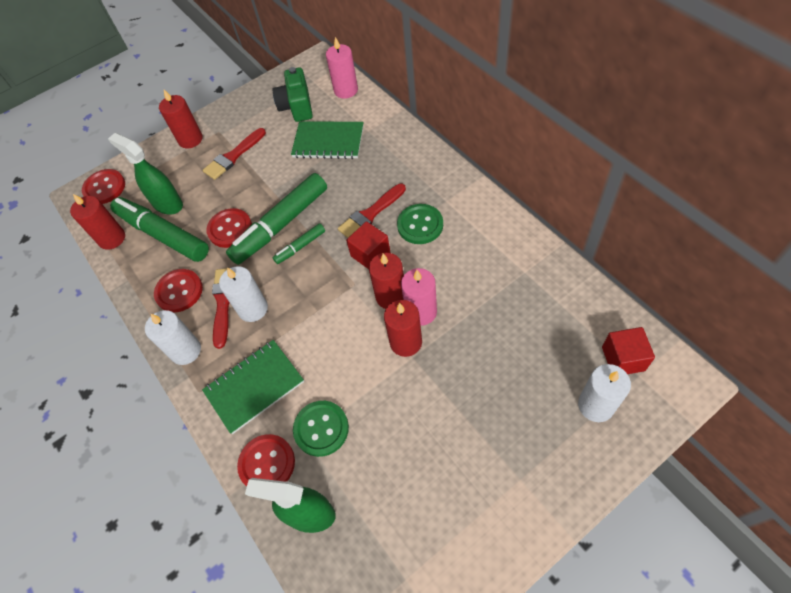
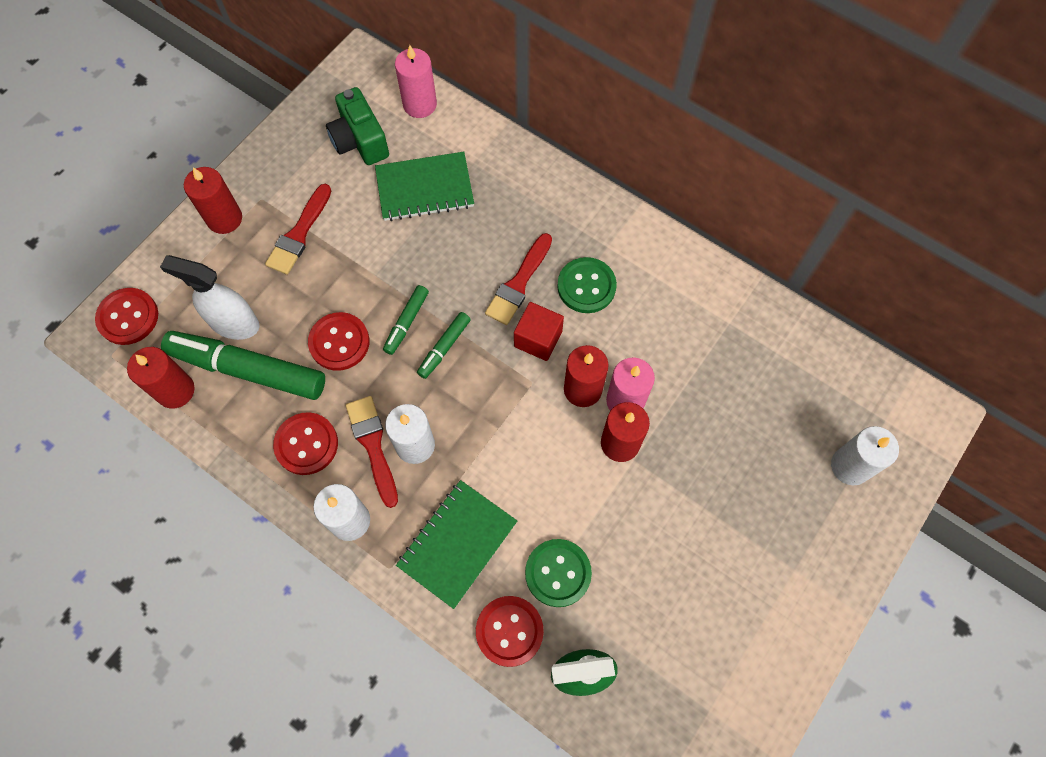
camera: 25 degrees left, 10 degrees up
(167, 204) = (234, 323): green spray bottle -> white spray bottle
(281, 225) = (406, 322): green marker -> green marker, size x0.48
(623, 359) = (864, 405): red cube -> none

